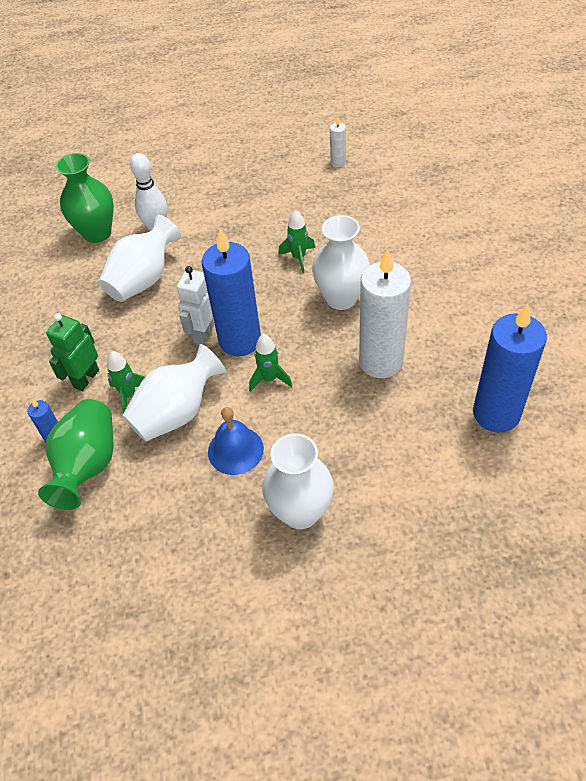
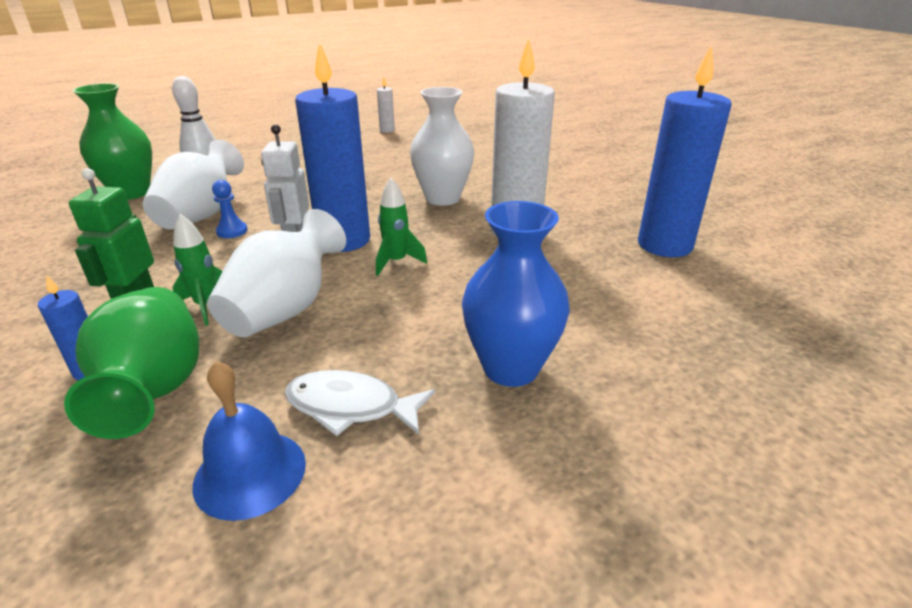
camera: 25 degrees left, 20 degrees down
(161, 307) = (232, 231): none -> blue pawn
(192, 514) = (351, 407): none -> white fish
(235, 450) = (385, 328): blue bell -> blue bell (250, 473)
(298, 258) = (381, 181): green rocket -> none
(300, 512) = (510, 368): white vase -> blue vase

